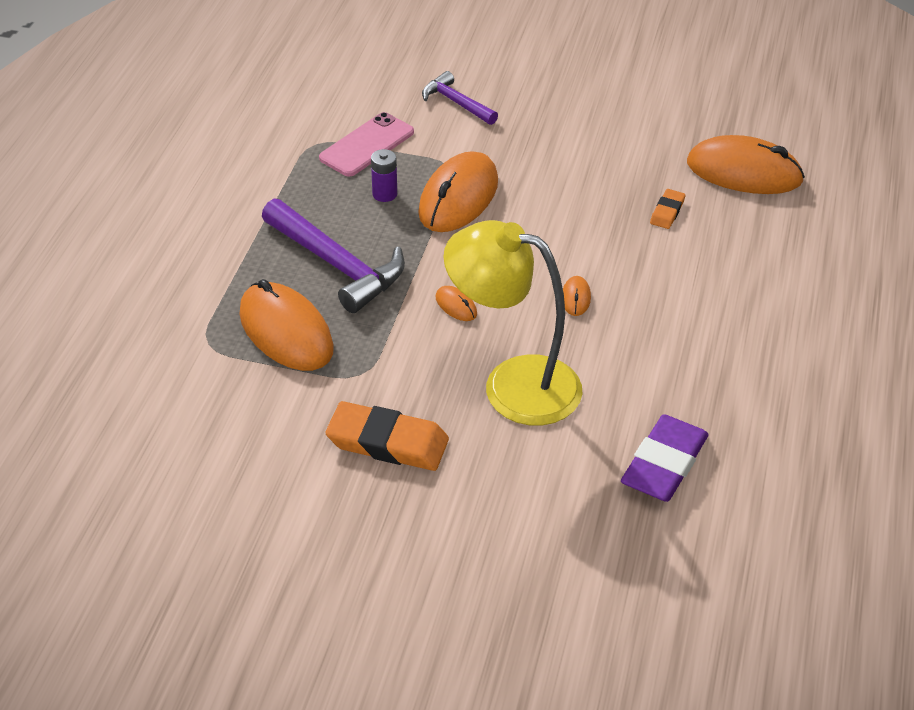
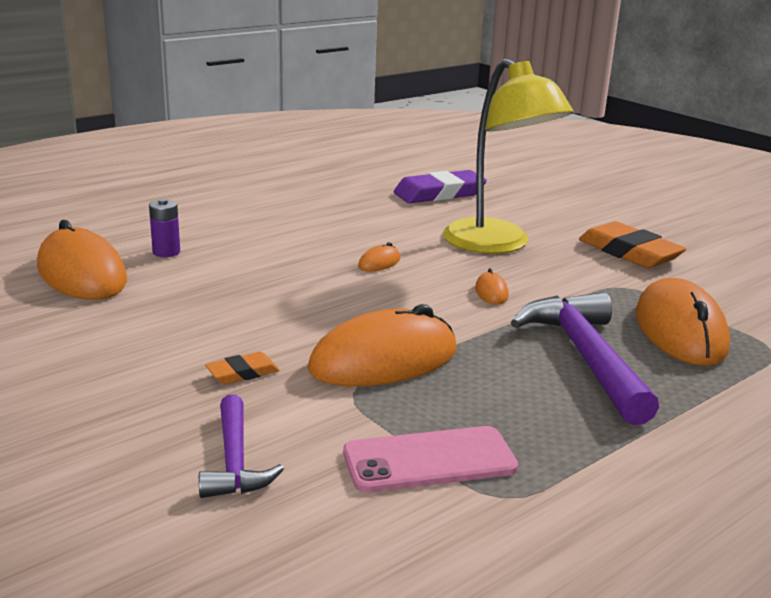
camera: 145 degrees left, 20 degrees down
(384, 194) = (466, 396): purple battery -> purple battery (166, 252)
(667, 212) = (204, 277): orange eraser -> orange eraser (242, 373)

